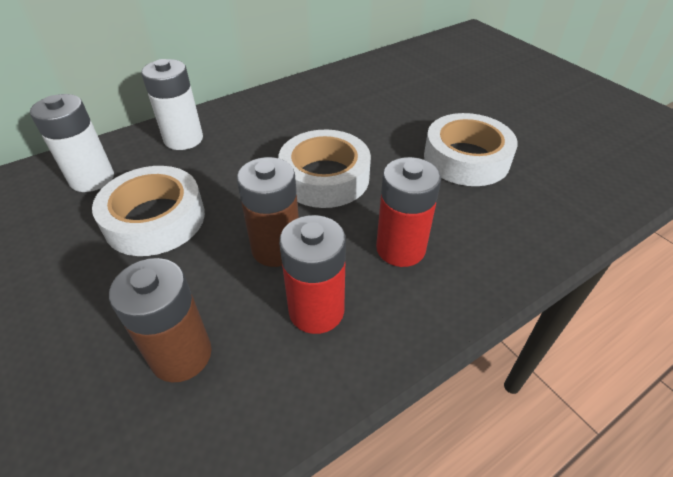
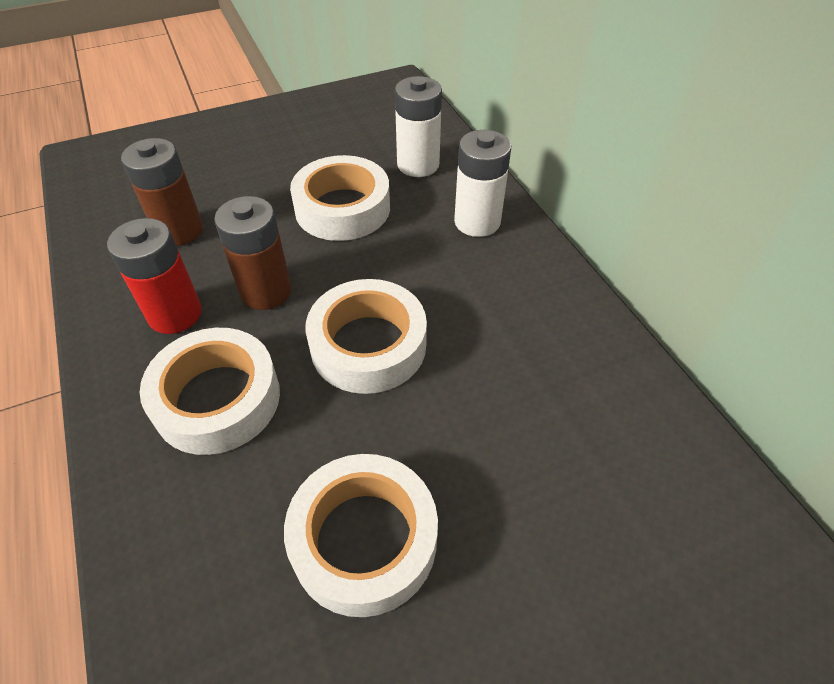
camera: 100 degrees right, 5 degrees up
(400, 248) = (217, 399): red battery -> white tape

